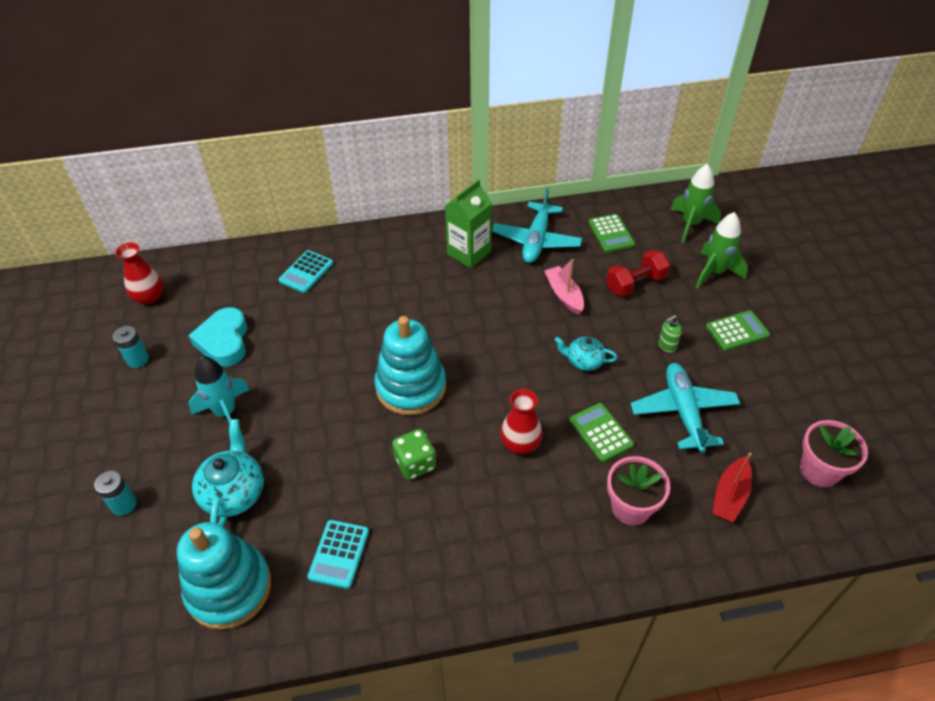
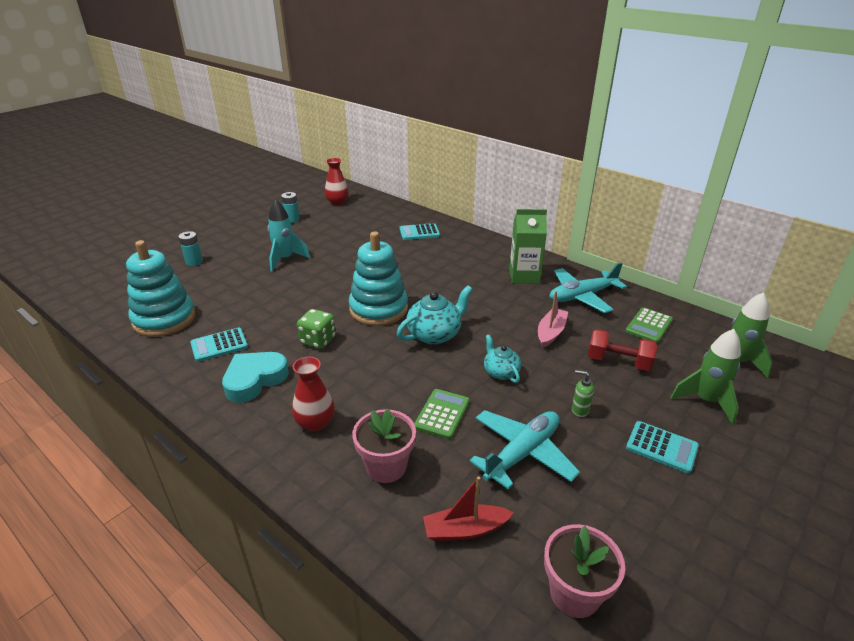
camera: 50 degrees right, 15 degrees down
(224, 341) = (334, 235): turquoise heart -> turquoise heart (254, 380)
(234, 493) = (232, 289): turquoise teapot -> turquoise teapot (435, 334)
(520, 443) = (385, 378): red vase -> red vase (315, 422)
(737, 331) = (661, 447): green calculator -> turquoise calculator

